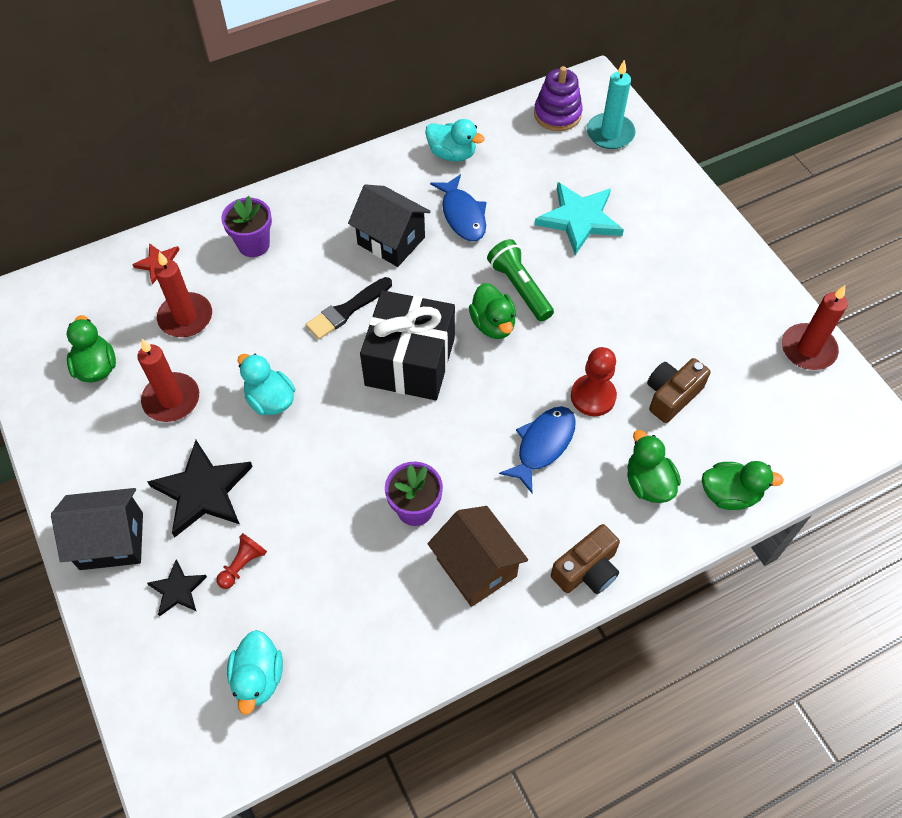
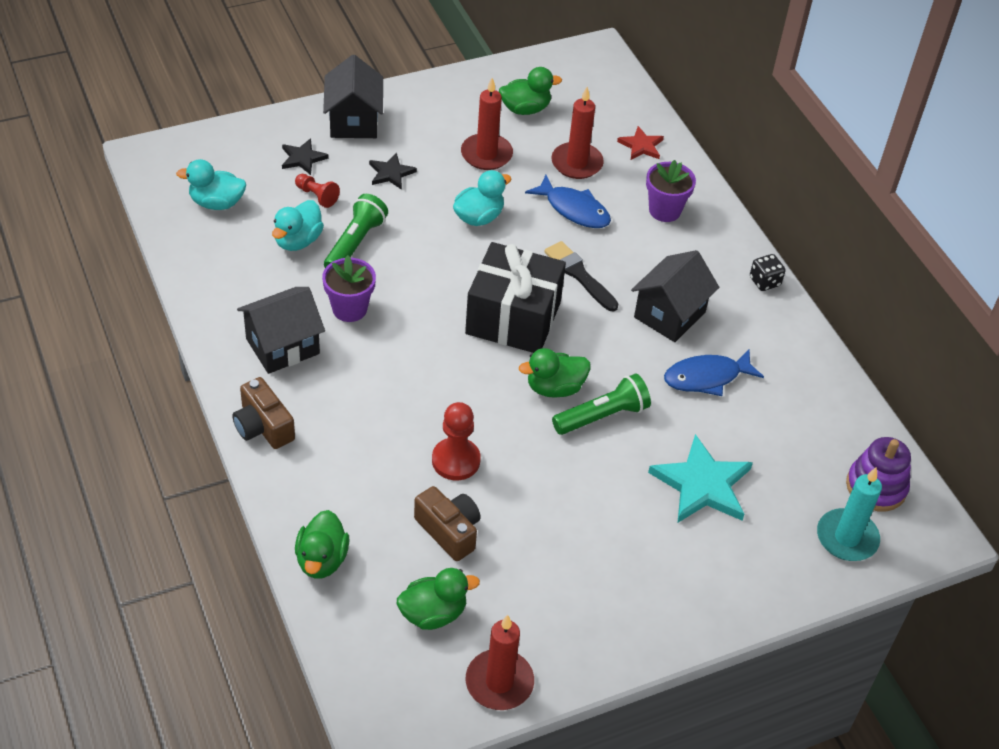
camera: 90 degrees right, 10 degrees down
(203, 491) = (391, 173): black star -> black star, size x0.54
(317, 515) = (355, 243): none -> green flashlight
(343, 173) = (764, 282): none -> black dice
(452, 154) = (800, 377): turquoise duck -> turquoise duck (298, 241)
(476, 567) = (282, 346): brown house -> black house
(543, 445) = (403, 411): blue fish -> blue fish (574, 209)
(648, 483) = (346, 491): green duck -> green duck (433, 613)

